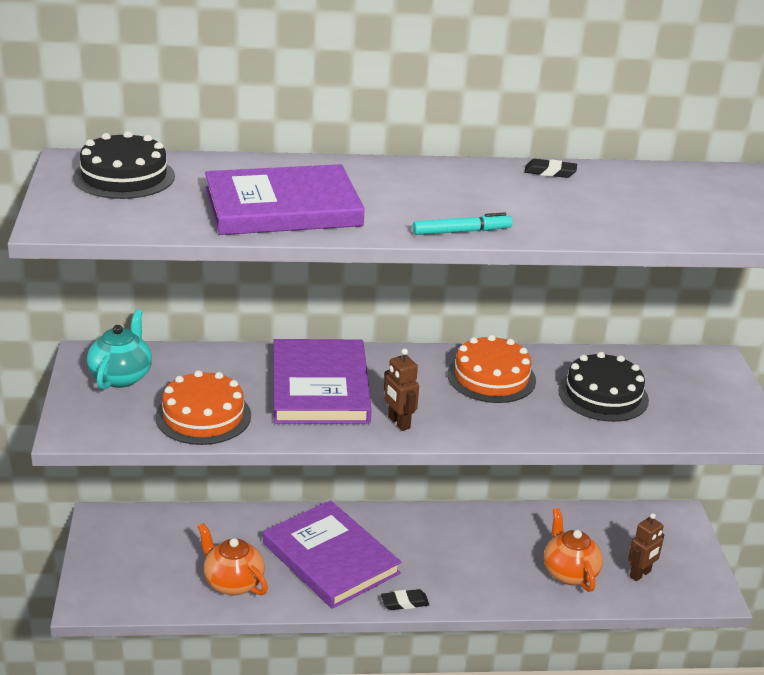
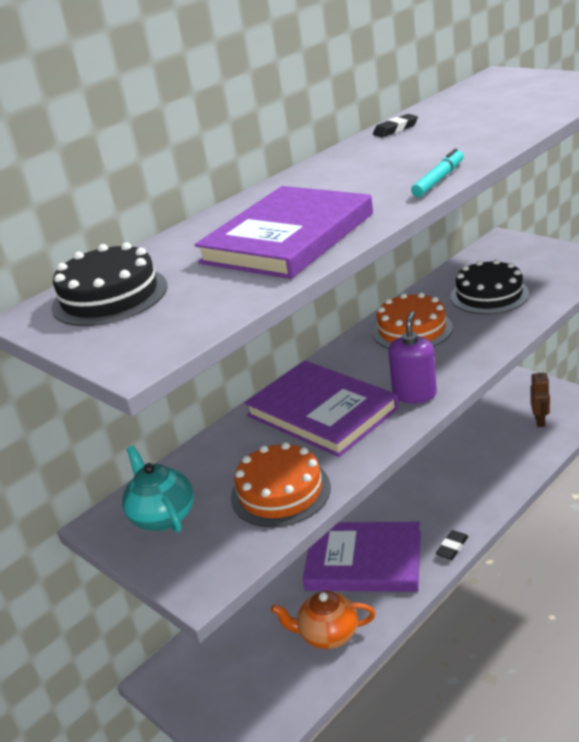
camera: 35 degrees left, 0 degrees up
(398, 423) = (414, 394): brown robot -> purple soap dispenser
(569, 573) = (506, 451): orange teapot -> none

